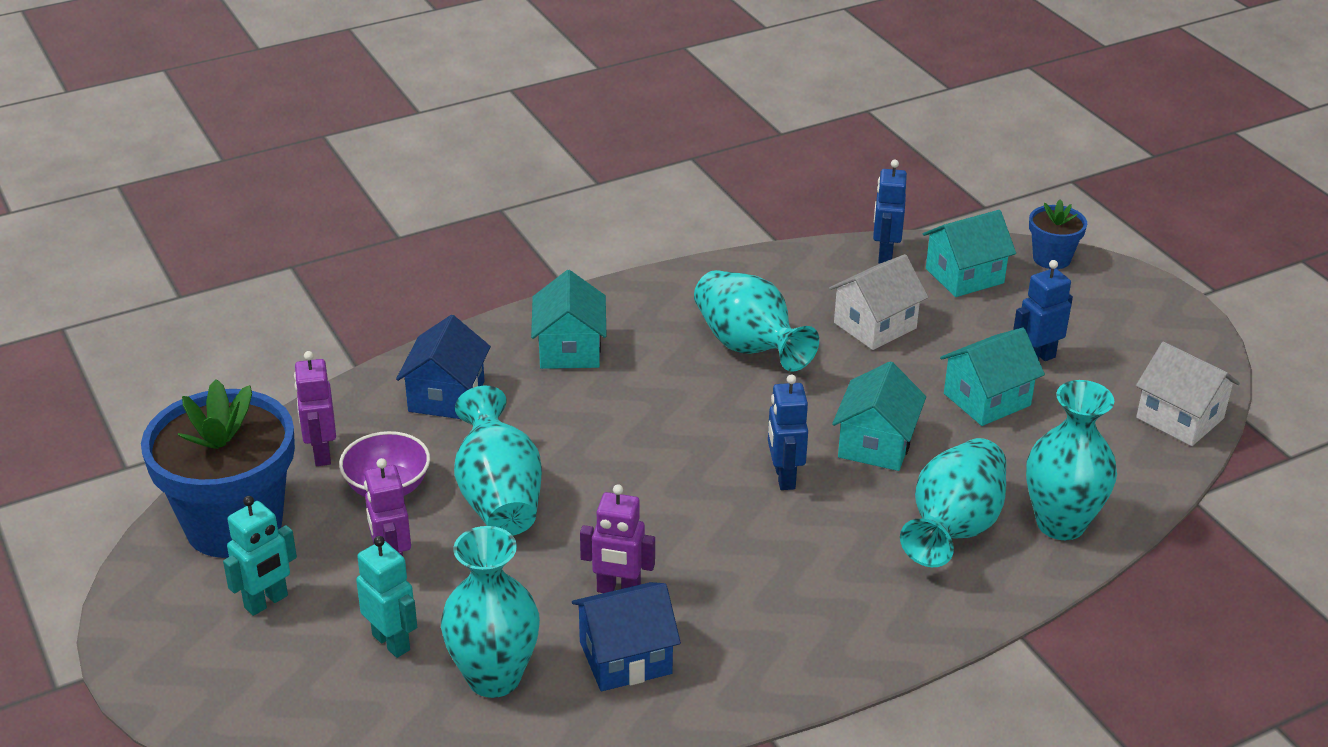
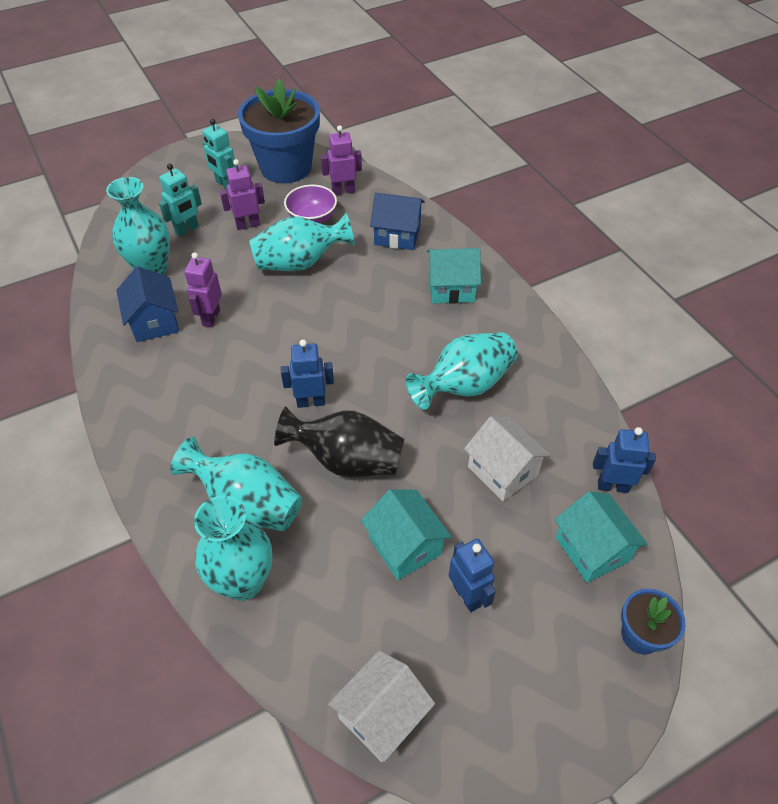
camera: 90 degrees right, 15 degrees up
(876, 444) = (347, 460): turquoise house -> black vase

